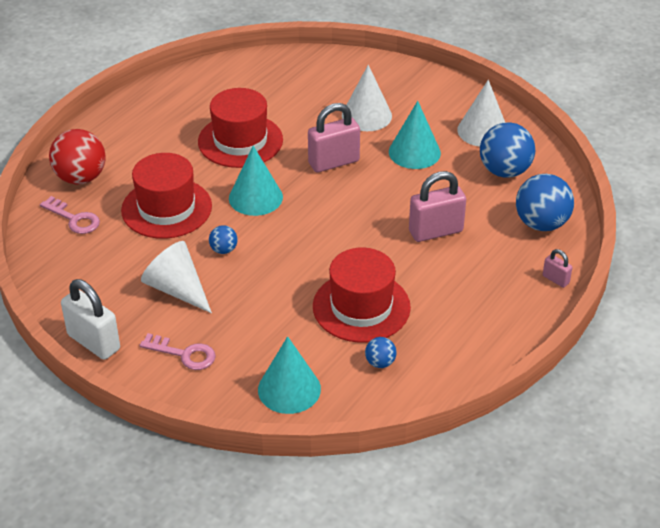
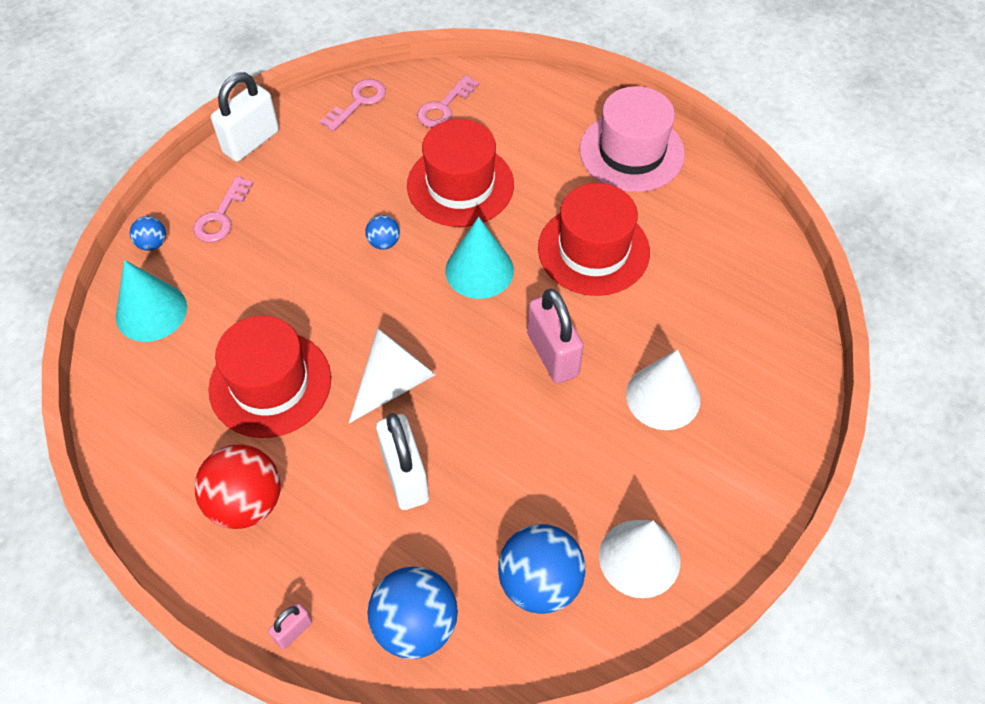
camera: 90 degrees right, 15 degrees up
(56, 272) = (358, 102): none -> pink key
(81, 178) = (515, 105): red ball -> red ball (246, 502)
(144, 119) = (631, 152): none -> pink hat
(177, 289) = (322, 204): white cone -> white cone (394, 382)
(380, 362) = (174, 402): blue ball -> blue ball (152, 243)
(414, 152) = (580, 457): turquoise cone -> none
(435, 231) = (405, 476): pink padlock -> white padlock

